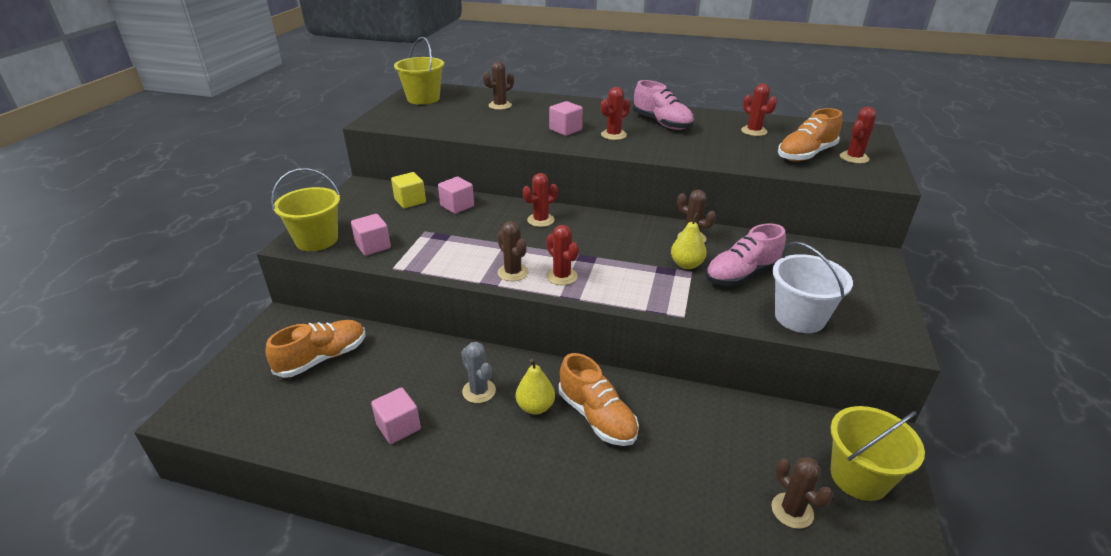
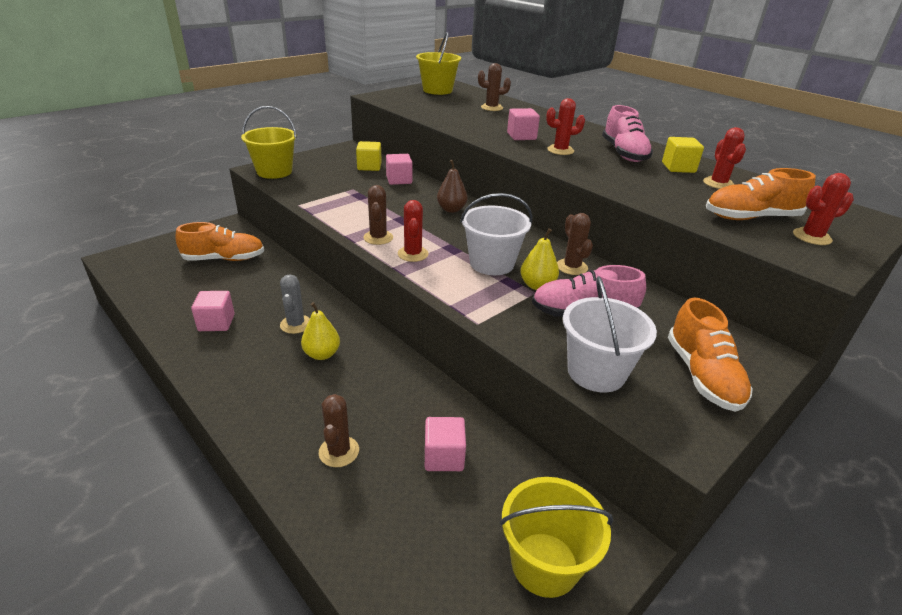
camera: 30 degrees right, 0 degrees up
(373, 246) = (304, 187): pink cube -> pink cube (444, 456)
(540, 220) = (451, 209): red cactus -> brown pear
(597, 417) = (359, 384): orange shoe -> orange shoe (702, 375)
(632, 259) = (492, 263): none -> white bucket
(713, 125) = (678, 168): none -> yellow cube
(792, 511) = (438, 550): brown cactus -> brown cactus (339, 451)

